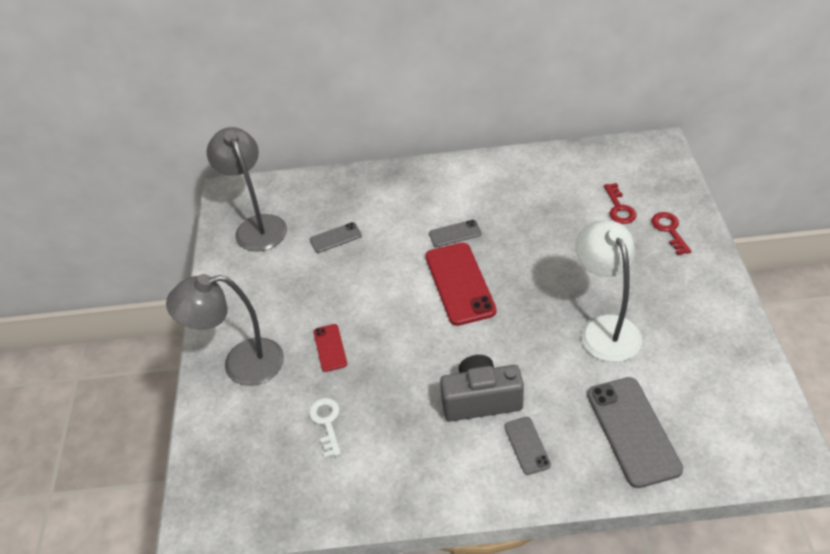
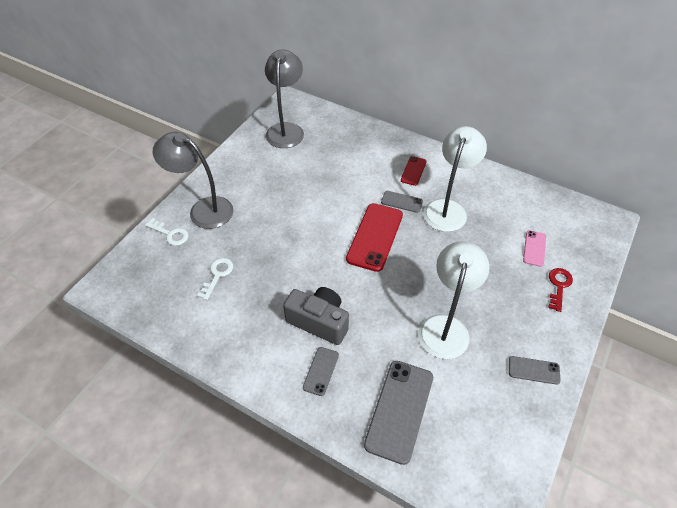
camera: 30 degrees right, 5 degrees up
(226, 413) = (170, 234): none -> white key
(330, 348) = (260, 230): red phone -> red phone (413, 171)
(335, 238) = (325, 162): grey phone -> grey phone (534, 370)
(506, 215) = (448, 208): none -> white lamp
(619, 208) = (534, 248): red key -> pink phone

